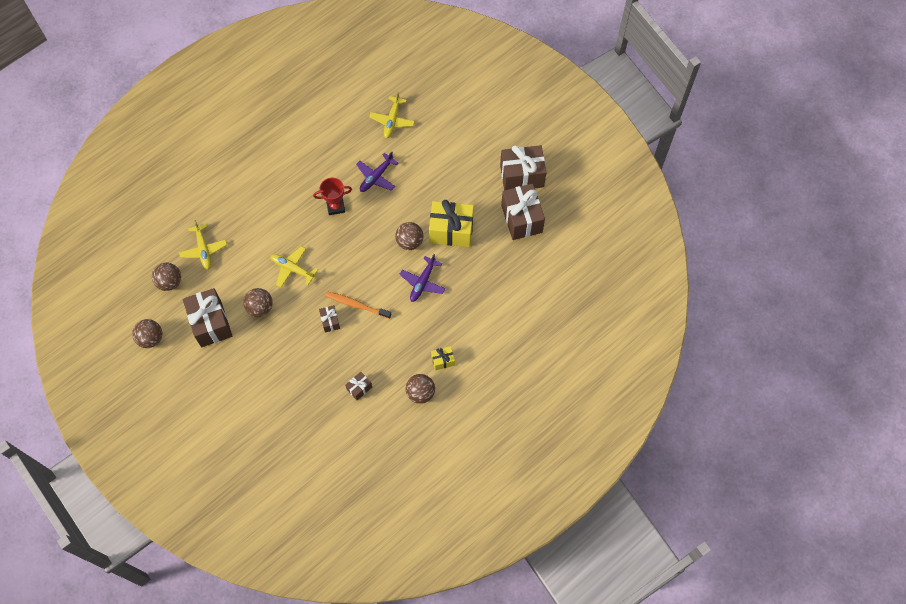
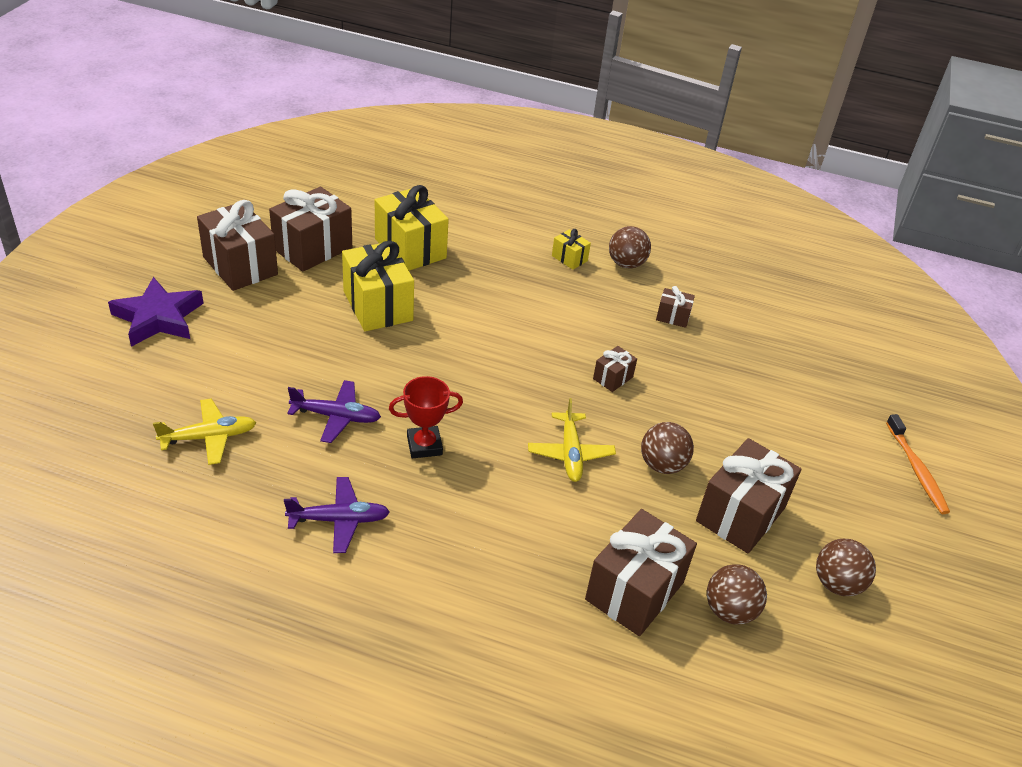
camera: 125 degrees left, 25 degrees down
(203, 250) = (634, 591): yellow plane -> brown gift
(335, 206) = (424, 445): red trophy -> red trophy turned 60 degrees counterclockwise
(356, 305) = (565, 360): orange toothbrush -> orange toothbrush (916, 470)
(409, 242) = (425, 341): brown ball -> none
(422, 282) = (479, 308): purple plane -> purple plane (339, 520)
(493, 124) = (158, 318): none -> purple star
(497, 272) = (410, 248): none -> yellow gift

